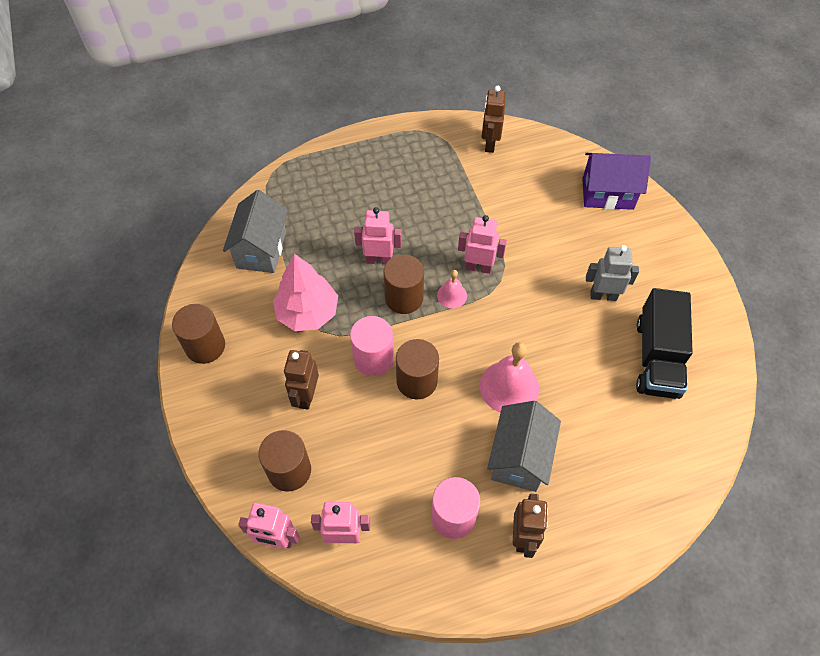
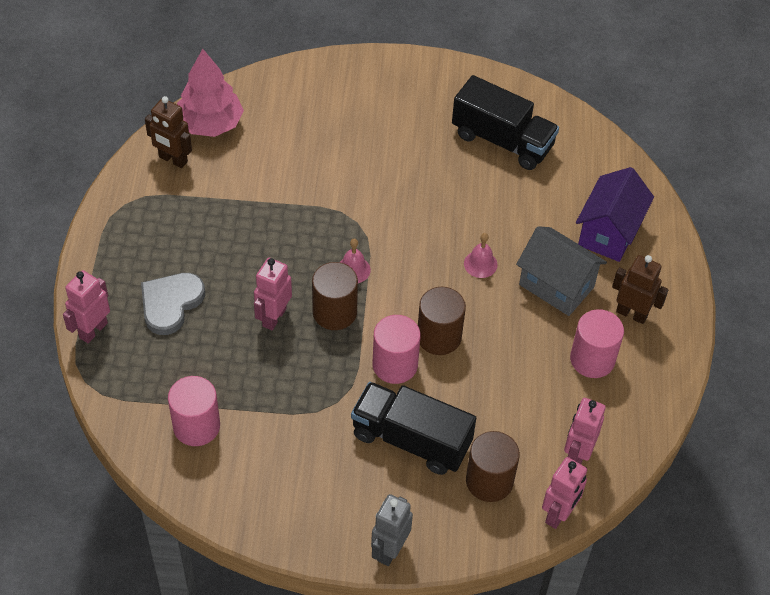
camera: 70 degrees left, 5 degrees down
(205, 346) = (301, 520): brown cylinder -> none
(261, 249) = (196, 426): grey house -> pink cylinder
(306, 396) = (411, 440): brown robot -> black truck
(307, 312) = (308, 406): pink tree -> pink tree (210, 124)
(360, 193) = (170, 303): none -> grey heart
(478, 267) = (331, 234): pink robot -> pink robot (93, 330)
(509, 387) = (480, 264): pink bell -> pink bell, size x0.54
(603, 295) = (417, 149): grey robot -> grey robot (389, 550)
(607, 194) = (299, 92): purple house -> purple house (609, 232)

